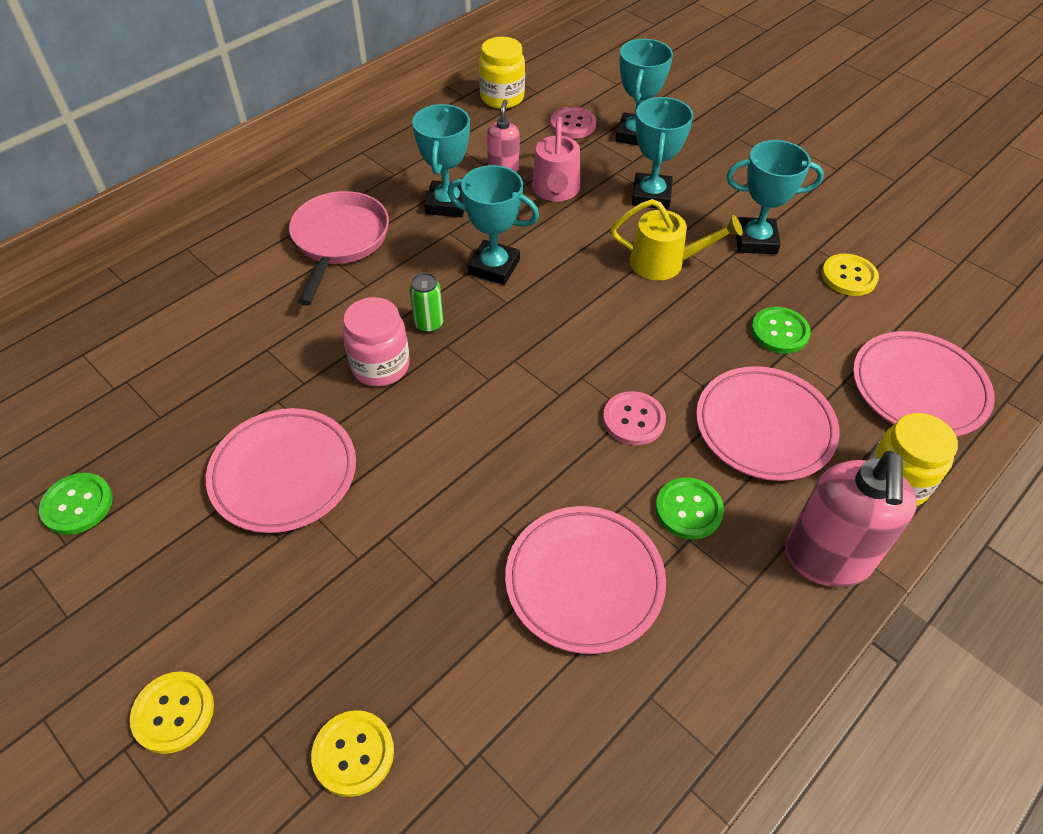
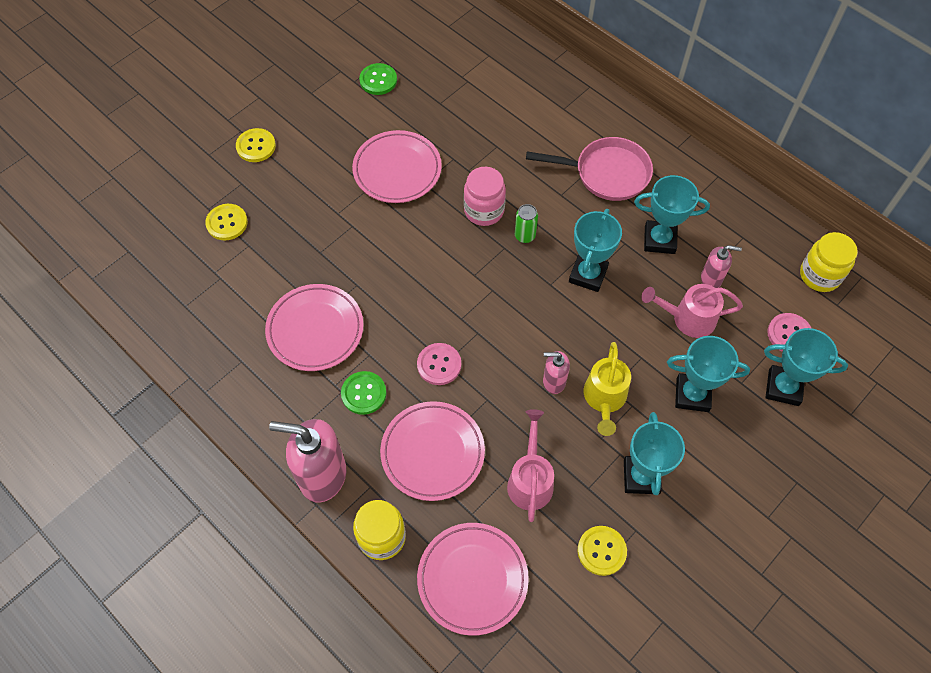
camera: 90 degrees right, 10 degrees up
(647, 305) = (553, 381): none -> pink soap dispenser
(779, 332) = (530, 479): green button -> pink watering can

